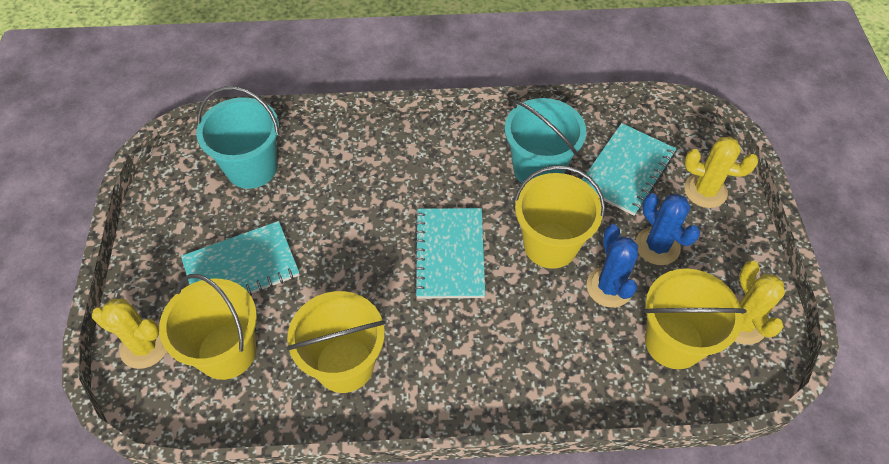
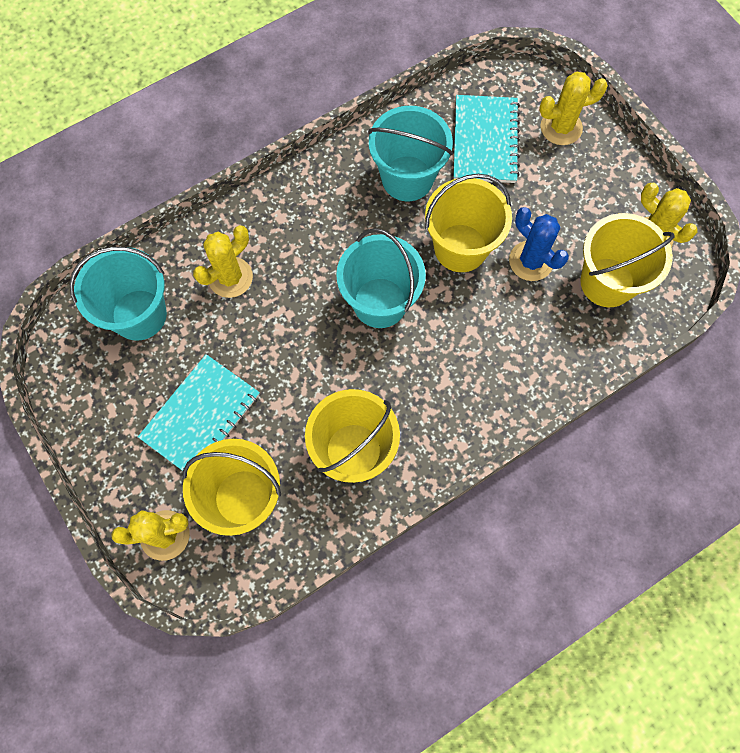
camera: 30 degrees left, 15 degrees up
(340, 175) = (230, 277): none -> yellow cactus
(449, 254) = (380, 302): turquoise notebook -> turquoise bucket
(657, 246) = (549, 202): blue cactus -> none

